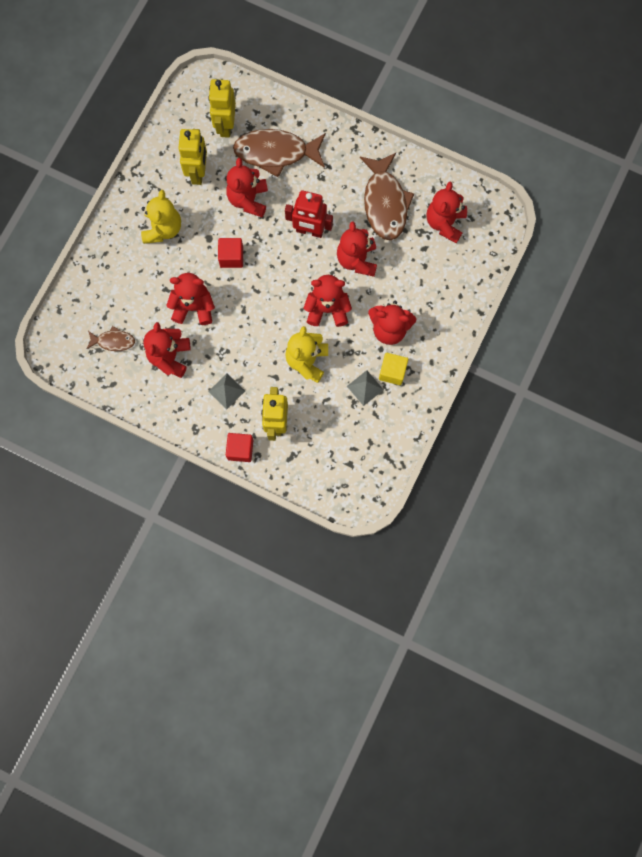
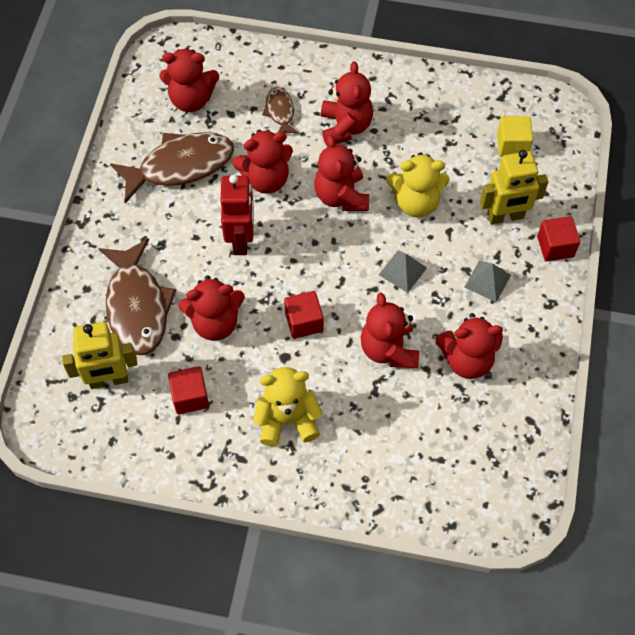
camera: 105 degrees left, 15 degrees down
(113, 341) = (470, 437): brown fish -> brown fish (280, 112)
(198, 172) = (190, 396): yellow robot -> red cube
(365, 387) = (427, 135): grey pyramid -> grey pyramid (402, 271)
(392, 372) = (398, 113): yellow cube -> yellow cube (512, 145)

